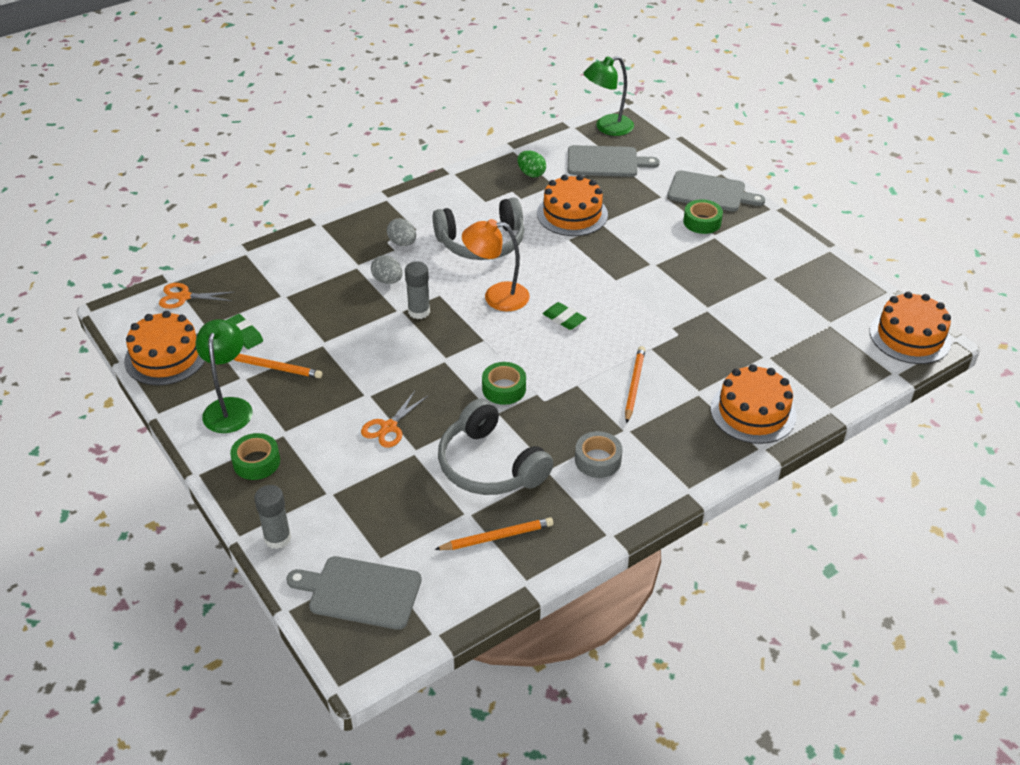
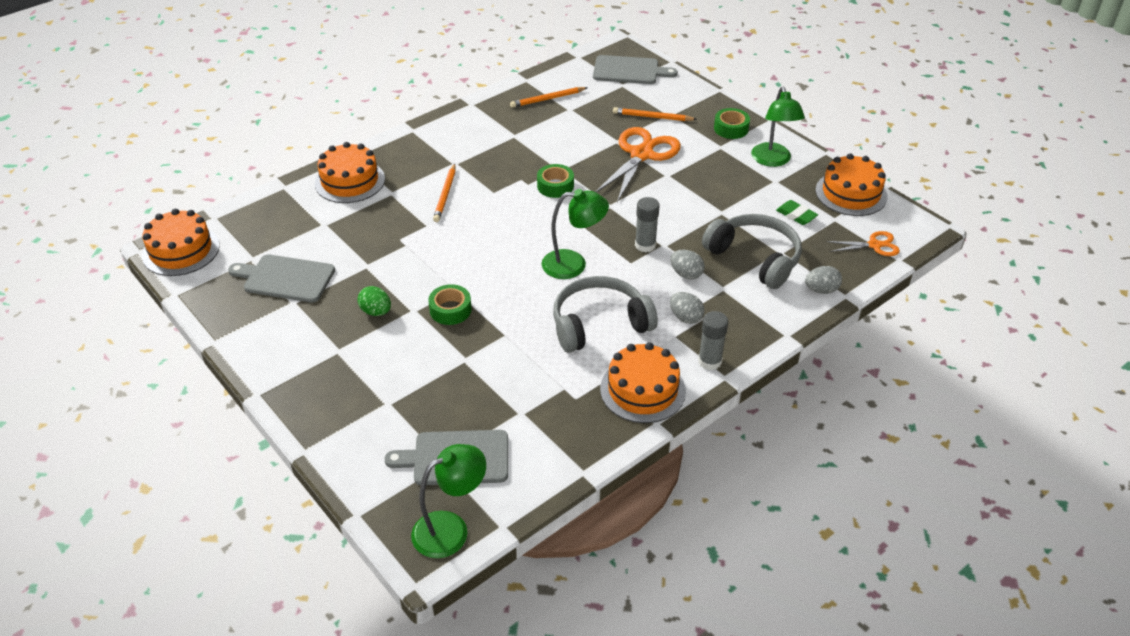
camera: 175 degrees right, 0 degrees up
(265, 258) = (821, 290): none -> grey egg
(274, 367) = (753, 190): orange pencil -> orange pencil (652, 117)
(277, 538) = (693, 91): grey glue stick -> grey glue stick (709, 361)
(389, 427) = (641, 155): orange scissors -> orange scissors, size x1.89
(489, 465) = (559, 136): grey headphones -> grey headphones (755, 258)
(496, 296) = (573, 264): orange lamp -> green lamp
(531, 174) = (554, 429): green egg -> green egg (376, 311)
(564, 319) = (506, 247): green eraser -> none
(572, 214) = (500, 369): orange cake -> orange cake (642, 390)
(598, 460) = (478, 143): grey tape -> none
(702, 222) = (348, 368): green tape -> green tape (450, 310)
(710, 192) = (327, 414): grey cutting board -> grey cutting board (285, 278)

